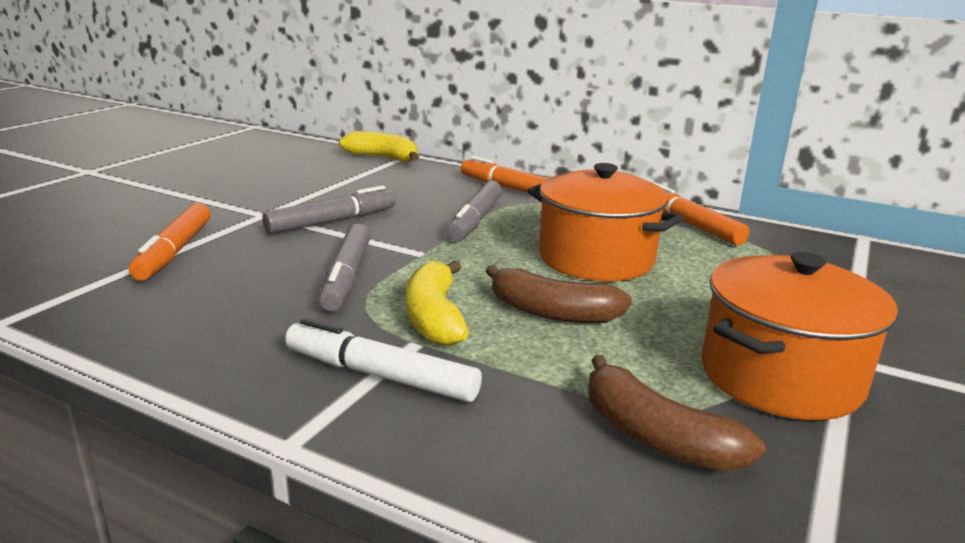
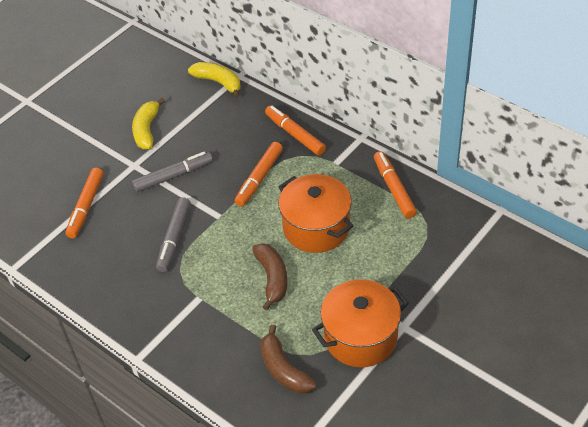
camera: 15 degrees right, 25 degrees up
(380, 375) = (179, 320): white marker -> none
(434, 317) = (212, 278): yellow banana -> yellow banana (147, 130)
(475, 220) = (259, 178): grey marker -> orange marker
(552, 312) = (272, 278): brown banana -> brown banana turned 135 degrees counterclockwise

